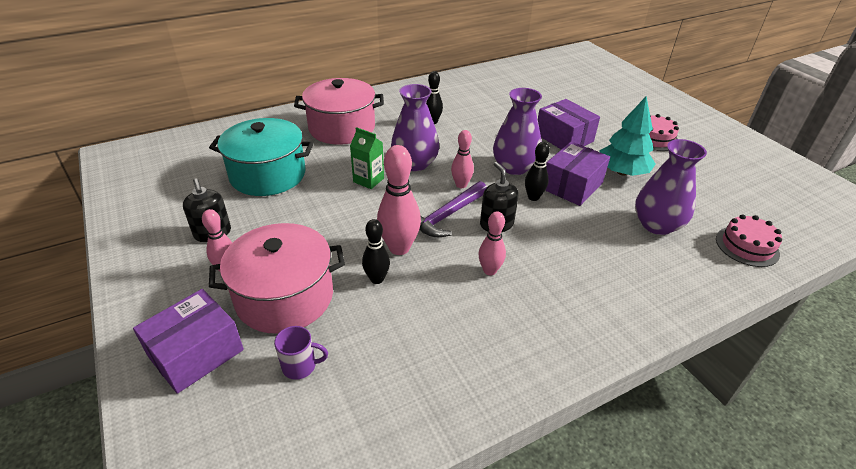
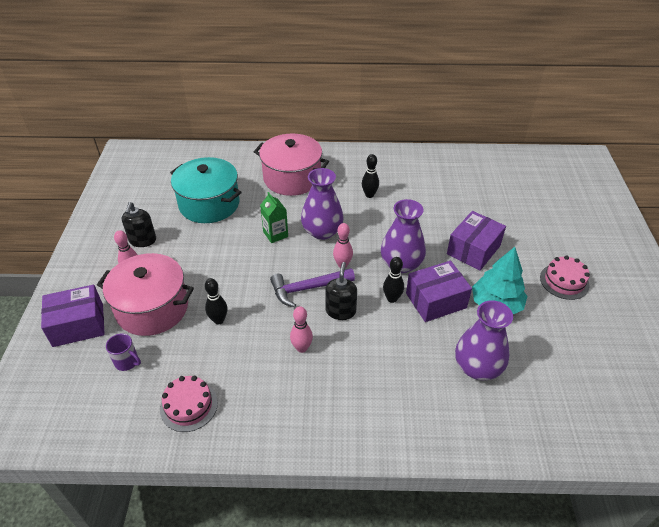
camera: 30 degrees right, 5 degrees up
(399, 248) = (253, 301): pink bowling pin -> none
(564, 137) = (473, 250): purple box -> purple box turned 45 degrees clockwise
(747, 246) = (544, 422): pink cake -> pink cake (189, 406)

